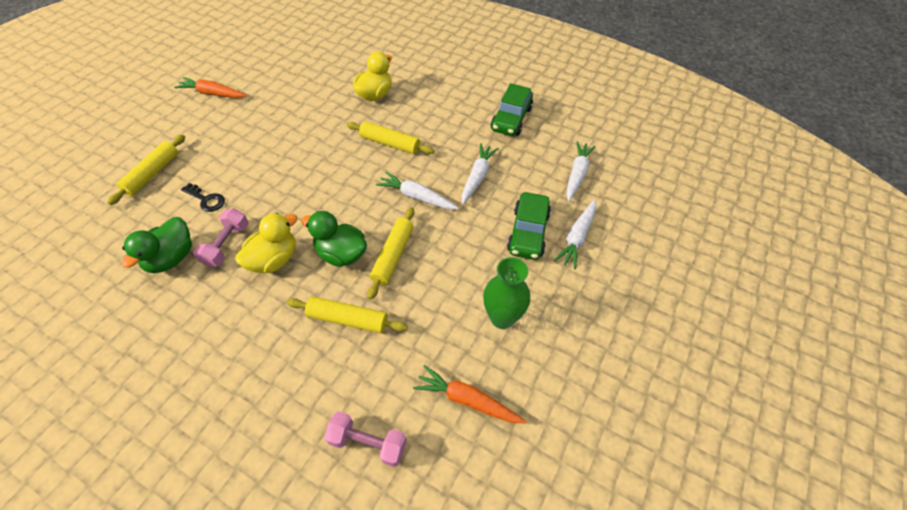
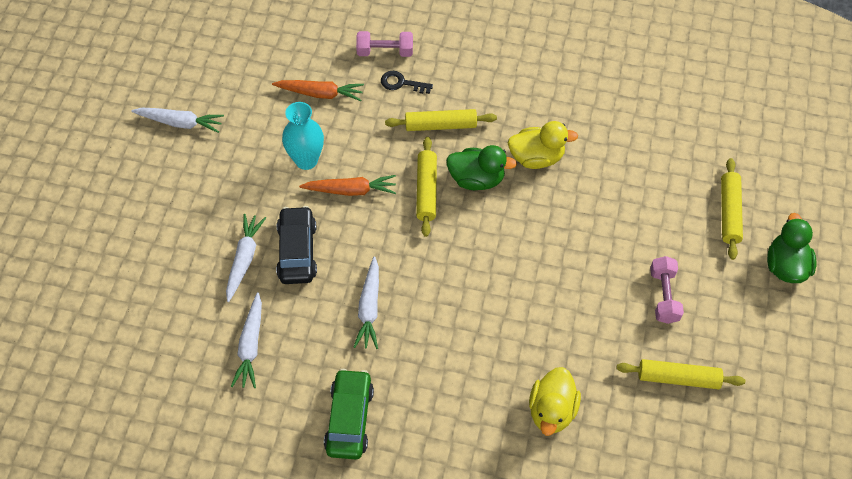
camera: 165 degrees right, 5 degrees up
(171, 258) = (630, 134): green duck -> green duck (785, 266)
(206, 199) = (647, 199): black key -> black key (401, 83)
(213, 94) = (765, 348): orange carrot -> orange carrot (351, 190)
(226, 245) = (590, 159): pink dumbbell -> pink dumbbell (664, 296)
(274, 259) = (536, 157): yellow duck -> yellow duck turned 120 degrees counterclockwise
(390, 143) = (492, 329): yellow rolling pin -> yellow rolling pin (678, 378)
(416, 197) = (429, 262): white carrot -> white carrot (180, 123)
(502, 318) = (306, 160): green vase -> turquoise vase
(528, 232) = (297, 251): green car -> black car

